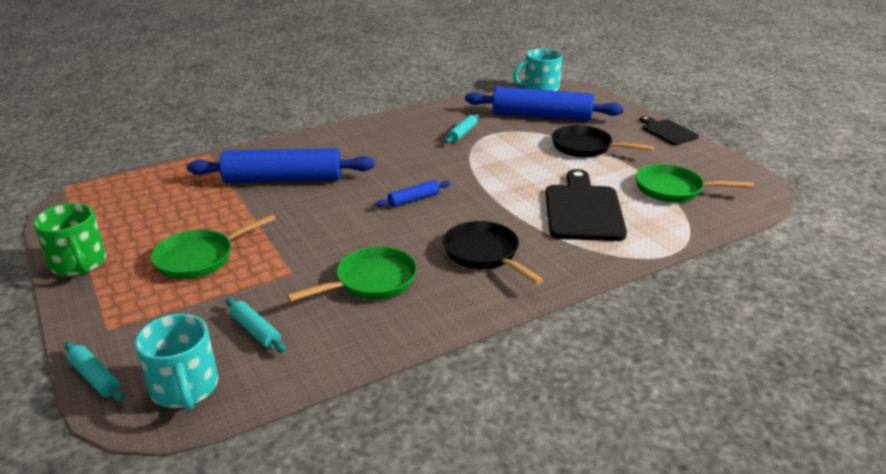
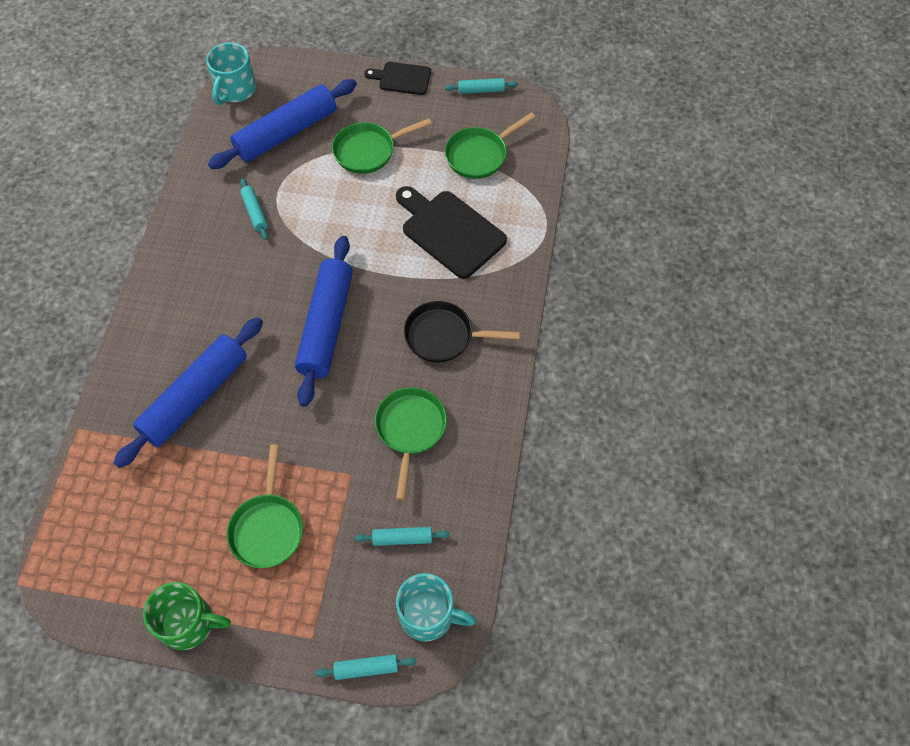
camera: 50 degrees left, 30 degrees up
(414, 199) = (327, 326): blue rolling pin -> blue rolling pin, size x2.29
(585, 147) = (368, 151): black pan -> green pan
(727, 163) = (481, 90): none -> turquoise rolling pin

